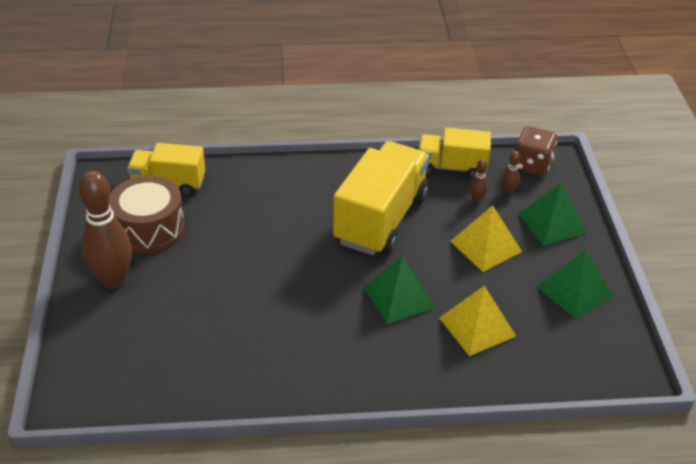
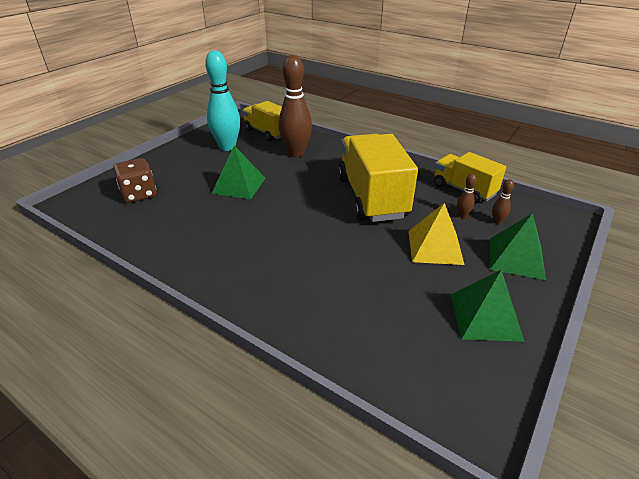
camera: 40 degrees right, 5 degrees down
(113, 280) = (175, 161): brown bowling pin -> brown bowling pin (296, 153)
(149, 229) = (227, 147): brown drum -> turquoise bowling pin
(381, 219) = (371, 197): yellow truck -> yellow truck turned 75 degrees counterclockwise
(399, 297) = (324, 246): green pyramid -> green pyramid (239, 185)
(477, 326) = (361, 296): yellow pyramid -> none
(532, 165) = (539, 213): brown dice -> brown dice (139, 194)

